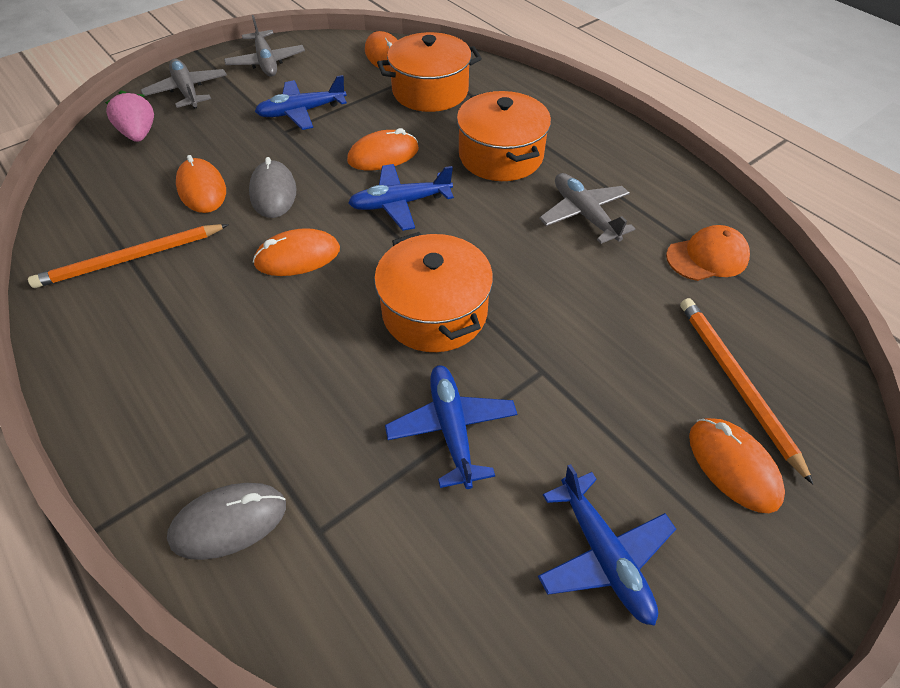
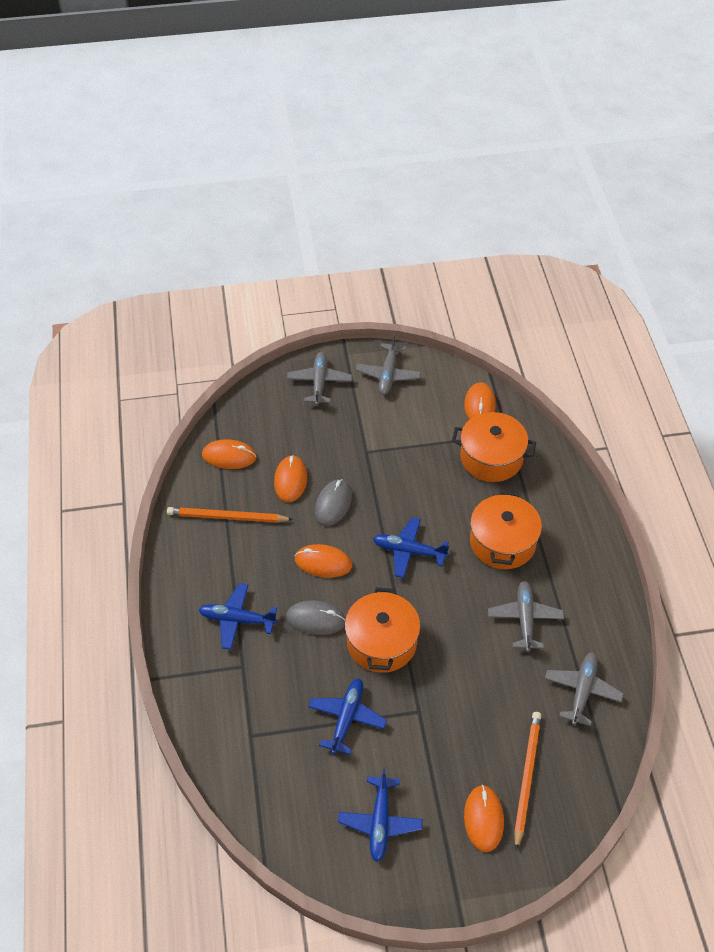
camera: 30 degrees right, 0 degrees up
(139, 134) = (271, 412): pink strawberry -> none
(229, 522) = (211, 708): grey mouse -> grey mouse (316, 619)
(301, 112) = (387, 438): blue plane -> blue plane (237, 620)
(383, 155) = (421, 504): orange mouse -> orange mouse (229, 456)
(707, 257) = (582, 690): orange cap -> grey plane

